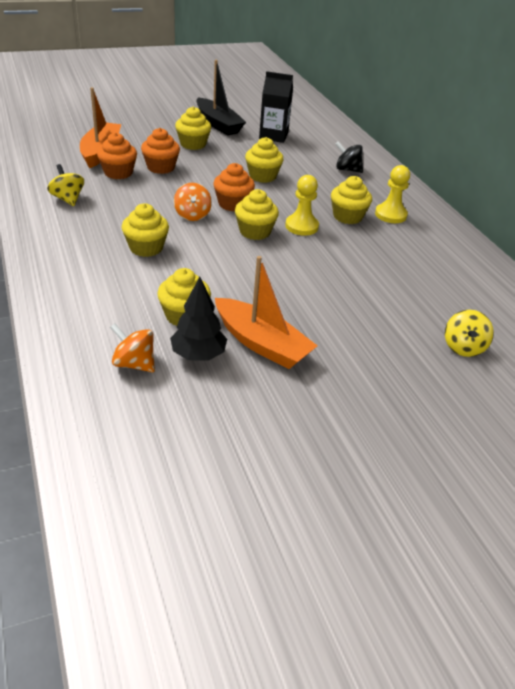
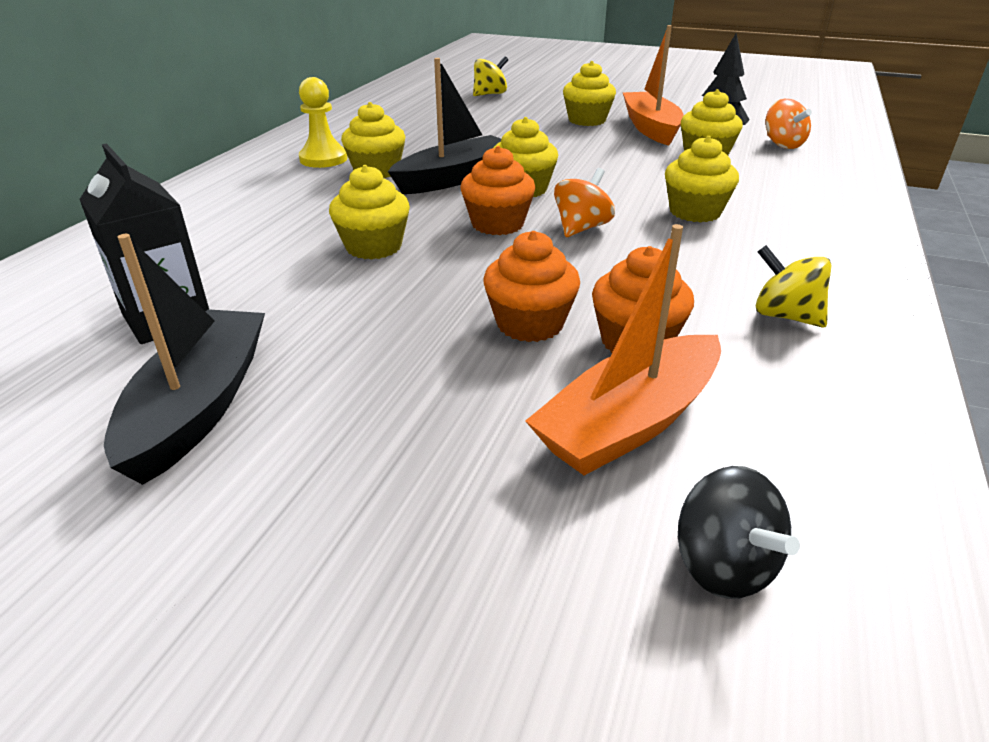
camera: 135 degrees left, 5 degrees down
(68, 199) = (785, 316): yellow spinning top -> yellow spinning top turned 120 degrees clockwise
(193, 144) = (374, 361): yellow cupcake -> yellow cupcake (587, 120)
(301, 226) = (454, 178): yellow pawn -> black boat
(347, 170) = (225, 215): black spinning top -> black spinning top (723, 565)

